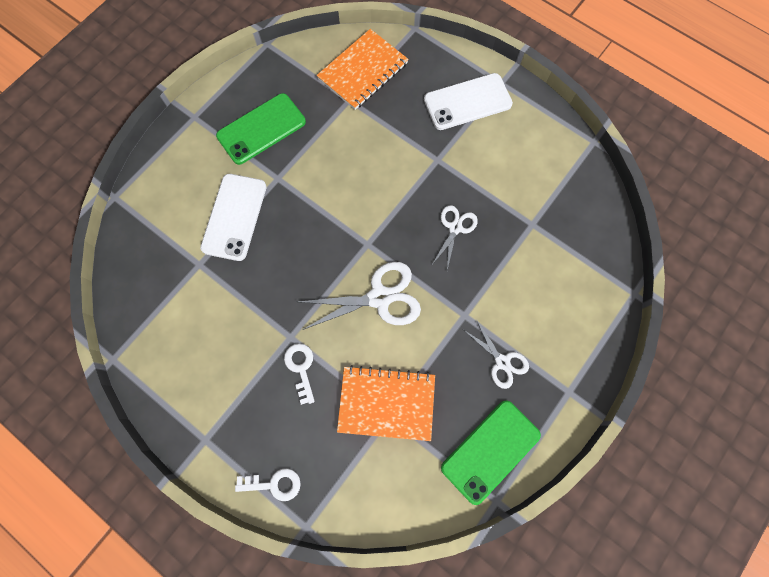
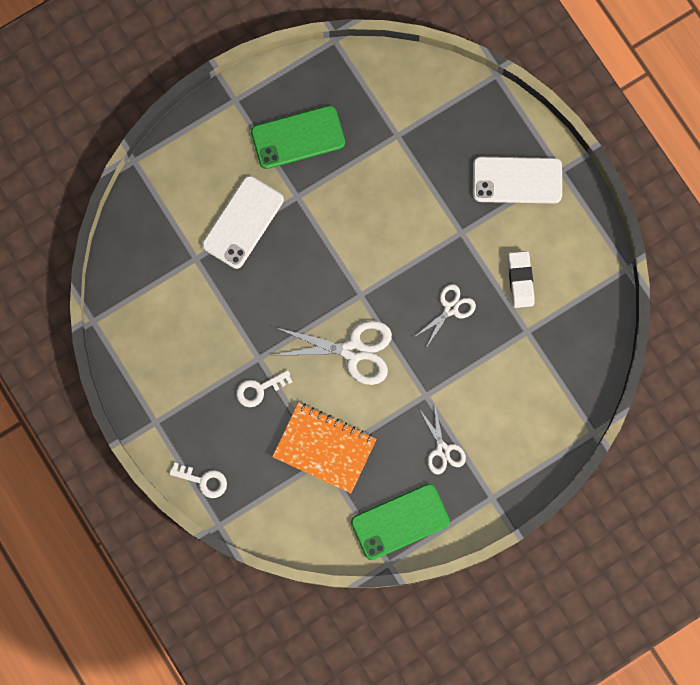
camera: 20 degrees right, 5 degrees up
(301, 368) = (259, 389): white key -> white key turned 120 degrees counterclockwise
(363, 71) = (423, 107): orange notebook -> none
(507, 182) = (520, 280): none -> white eraser

